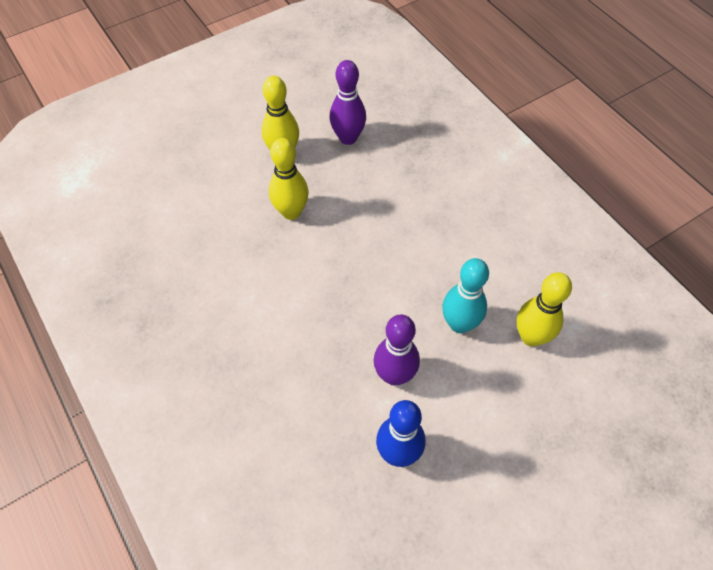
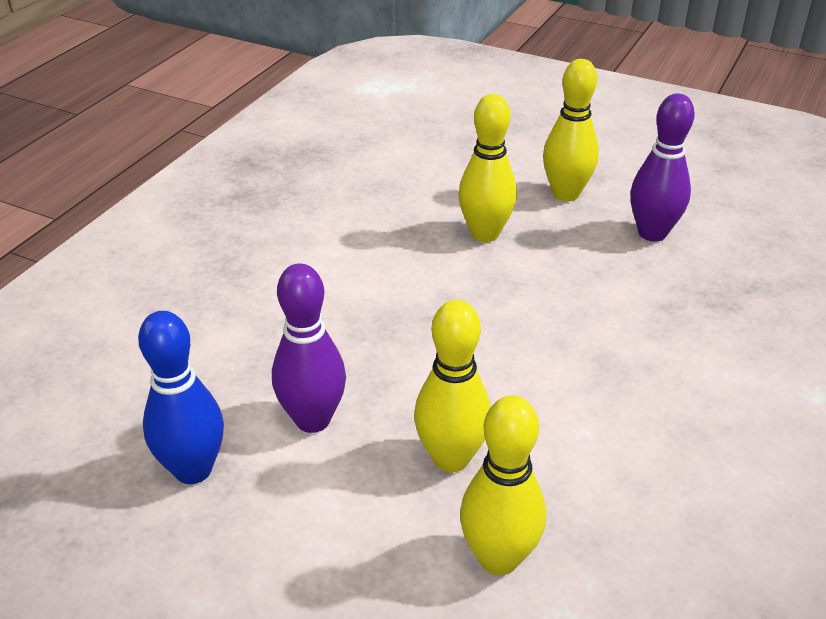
camera: 60 degrees right, 20 degrees down
(459, 324) = (451, 458): turquoise bowling pin -> yellow bowling pin

